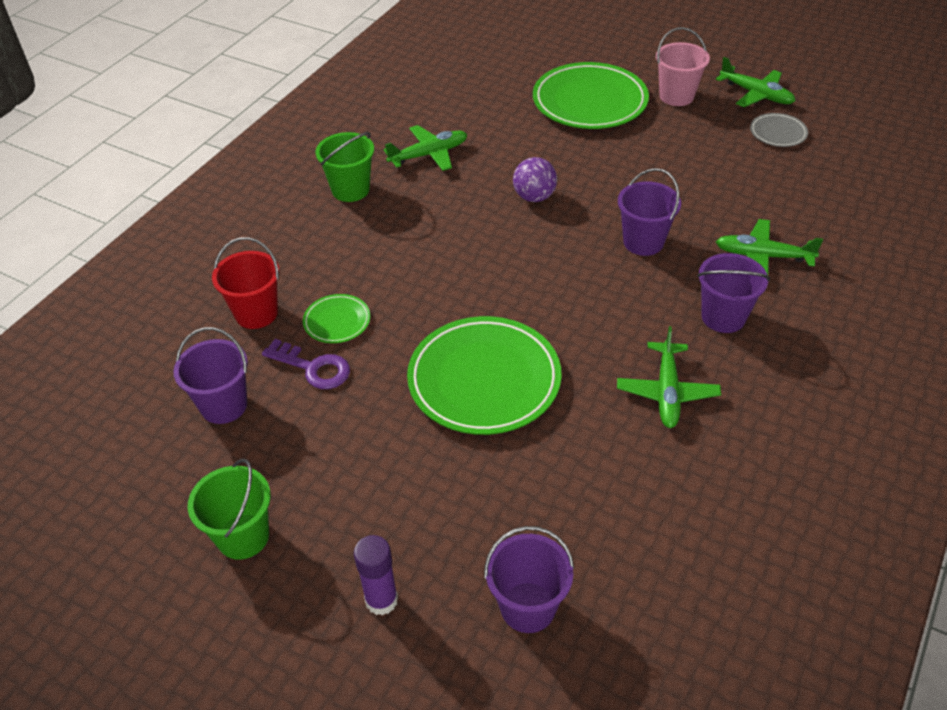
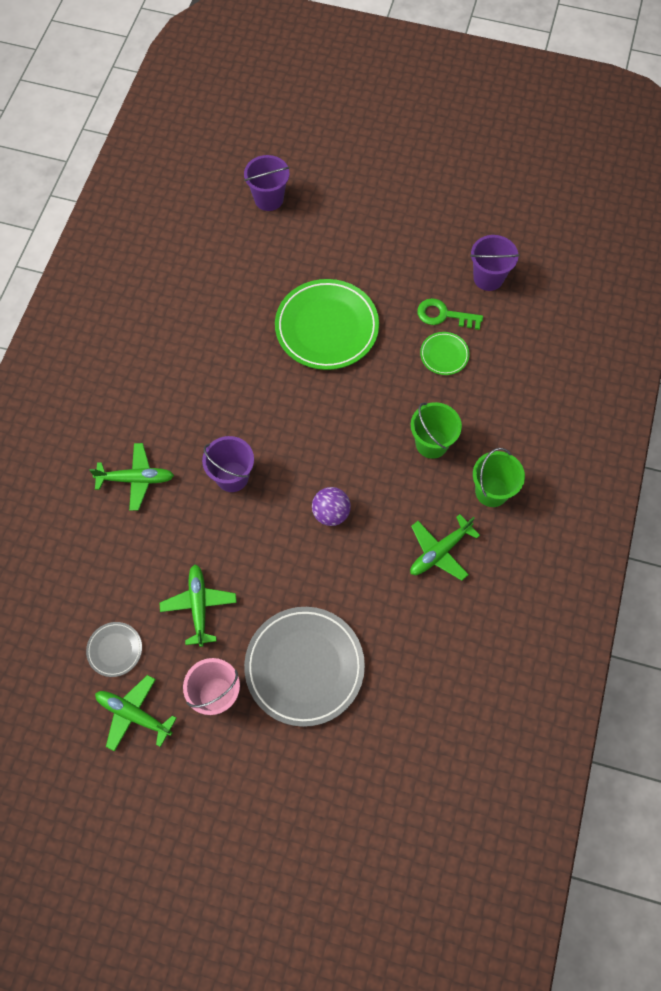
camera: 165 degrees right, 20 degrees up
(243, 536) = (434, 205): green bucket -> green bucket (431, 443)
(256, 313) = (505, 351): red bucket -> none
(313, 367) = (444, 315): purple key -> green key
(381, 600) = (345, 188): purple glue stick -> none
(589, 101) = (304, 667): green plate -> grey plate
(667, 391) = (204, 341): green plane -> green plane (199, 606)
(723, 317) = (167, 411): purple bucket -> none

